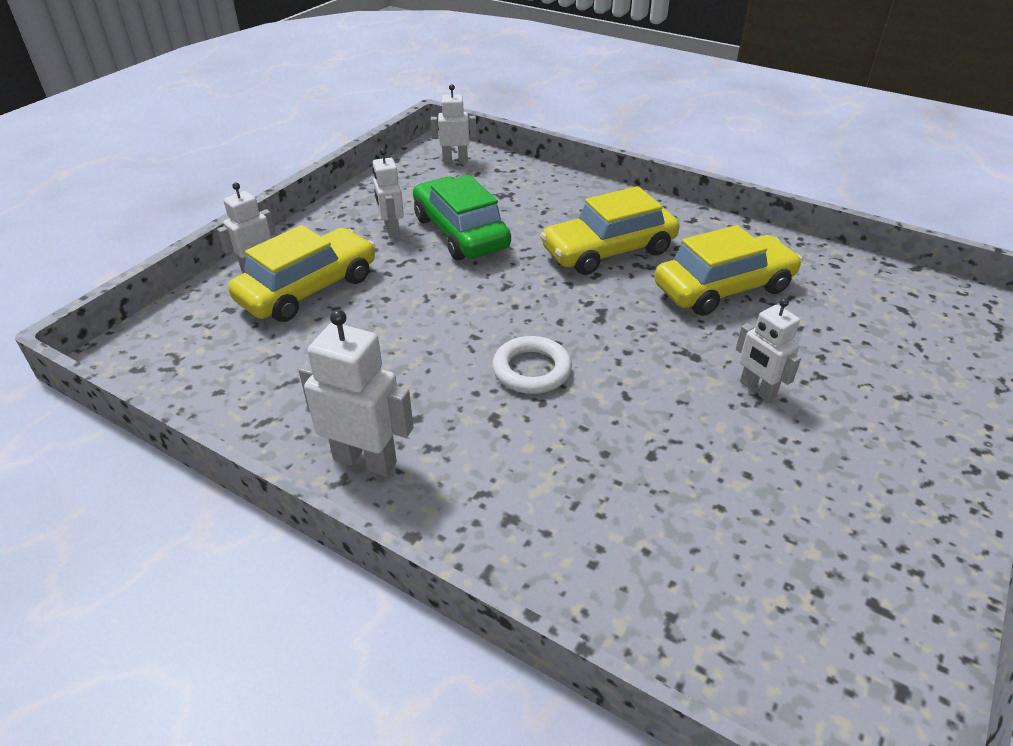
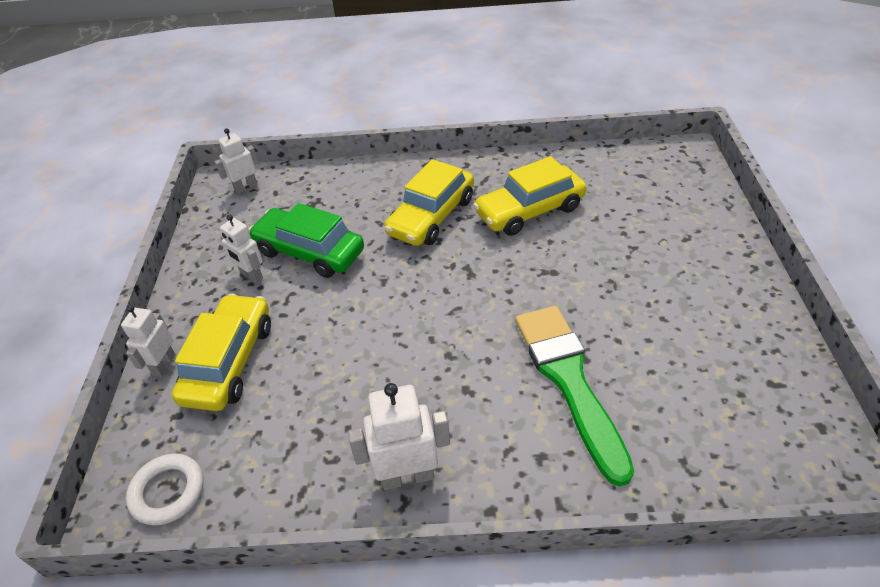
camera: 30 degrees left, 5 degrees up
(531, 370) = (460, 339): white ring -> white ring (168, 492)
(611, 465) = (568, 380): none -> green brush
(723, 288) = (529, 210): yellow car -> yellow car turned 150 degrees counterclockwise
(757, 389) = (607, 277): white robot -> none

